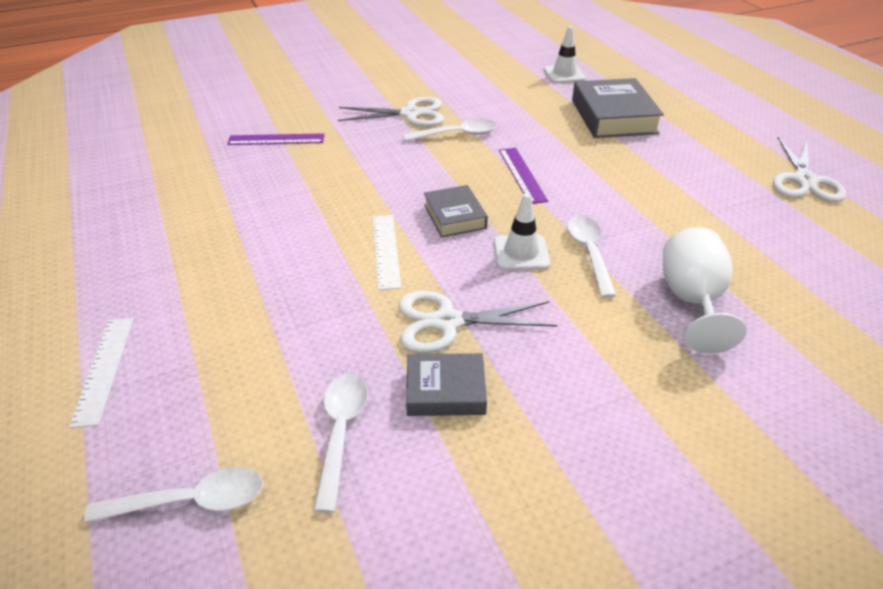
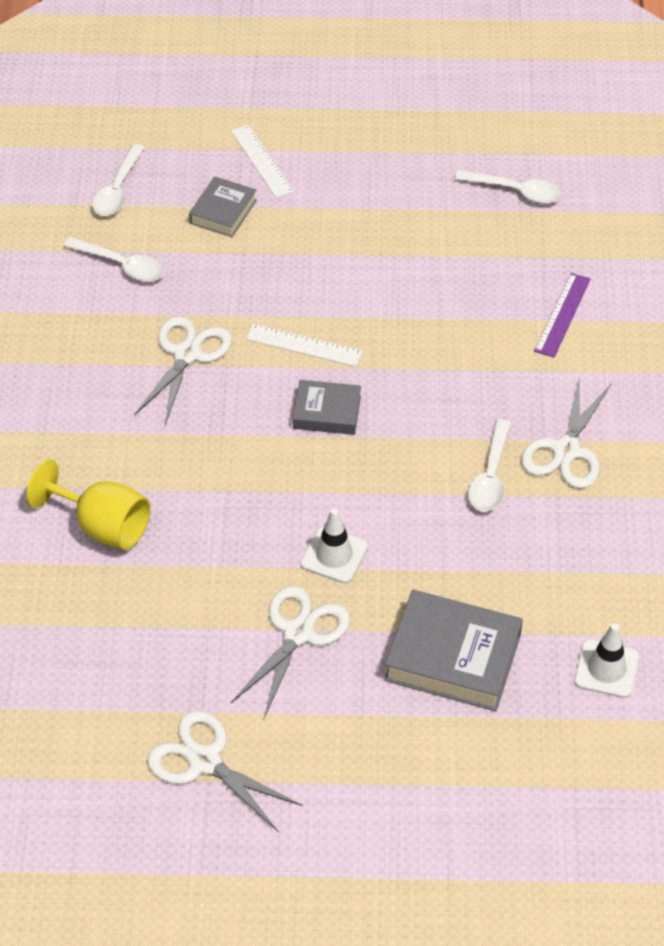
camera: 115 degrees right, 10 degrees up
(104, 369) = (262, 161): white ruler -> white ruler turned 45 degrees clockwise
(445, 390) = (119, 329): grey book -> grey book (223, 212)
(521, 253) = (241, 438): white traffic cone -> white traffic cone (334, 555)
(522, 175) = (370, 498): purple ruler -> none
(589, 253) = (209, 488): white spoon -> white spoon (516, 191)
(665, 173) = (299, 633): none -> white scissors
(692, 301) = (102, 526): white goblet -> yellow goblet

